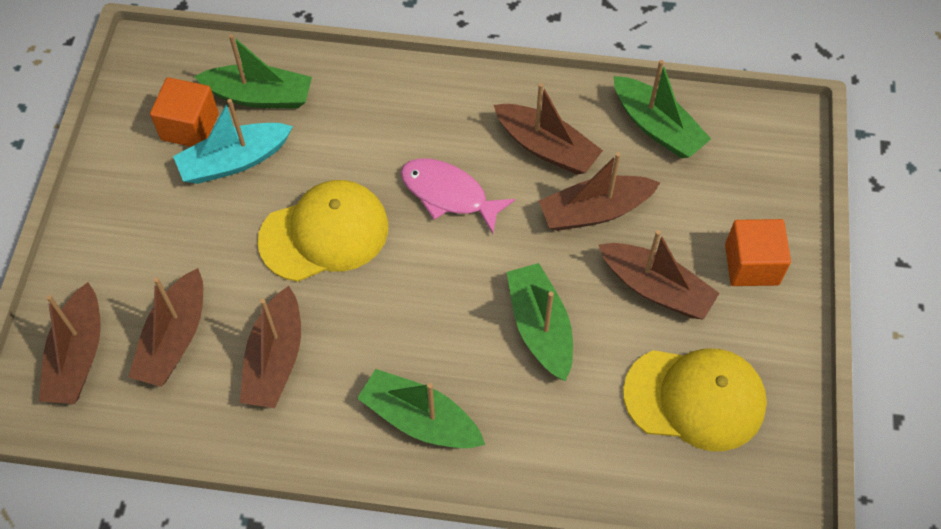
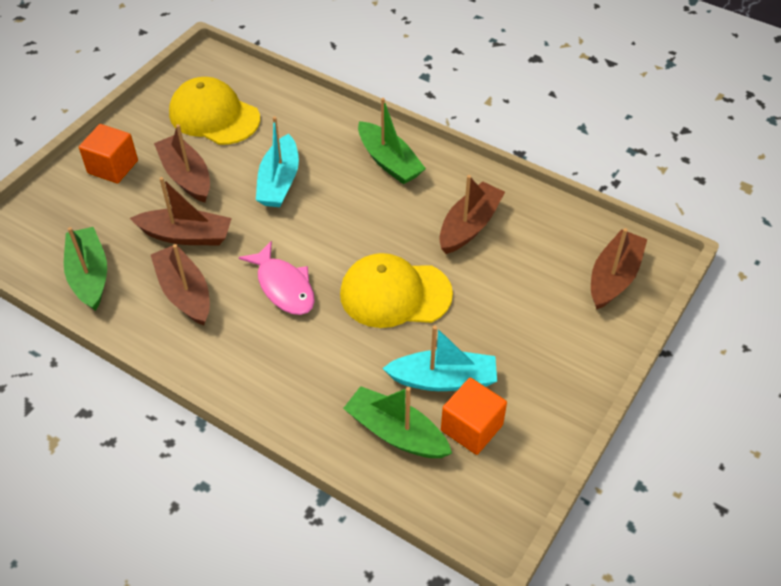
camera: 155 degrees left, 10 degrees down
(174, 339) = (538, 263): brown boat -> none
(540, 327) = (279, 182): green boat -> turquoise boat

